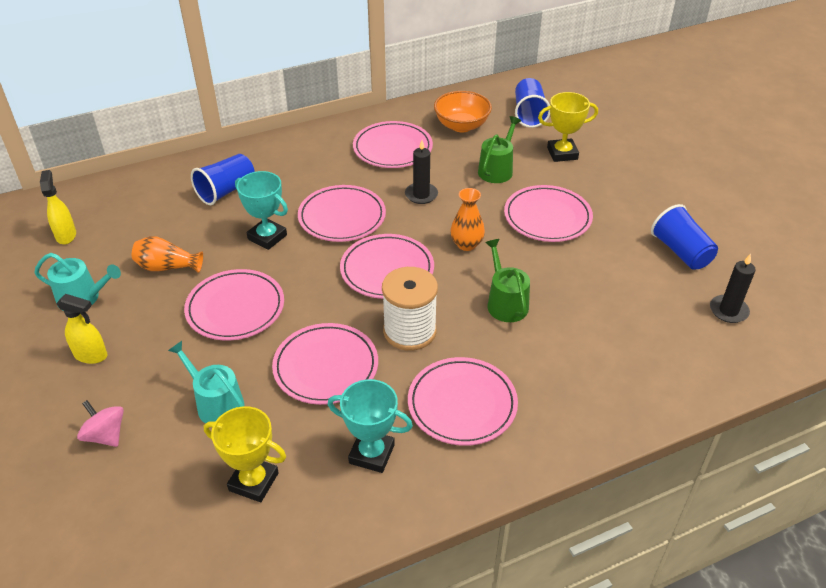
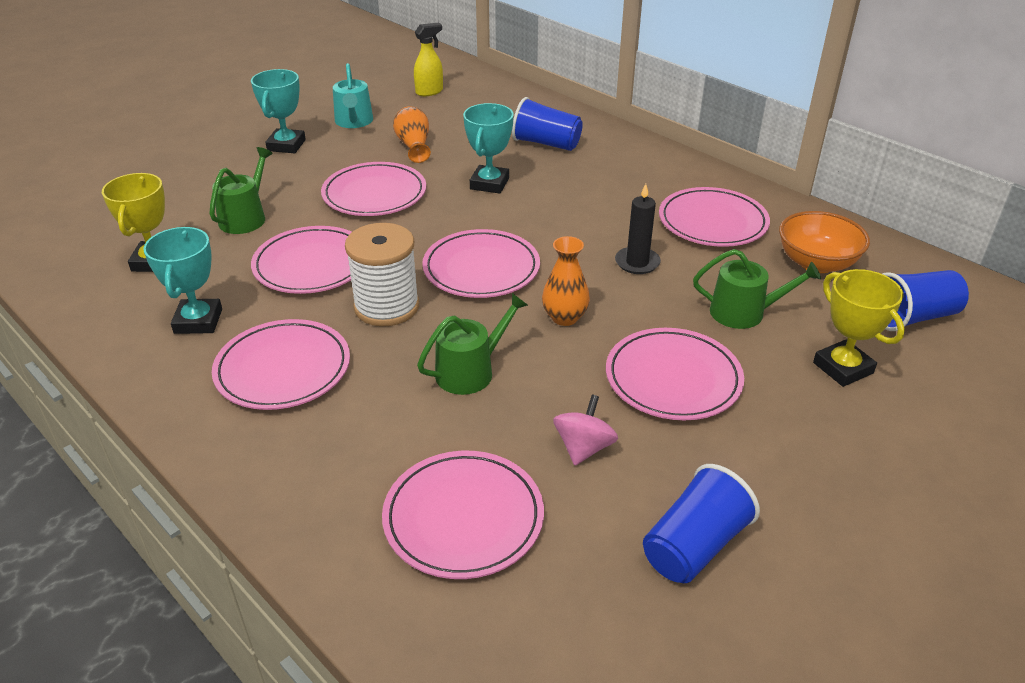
camera: 70 degrees right, 5 degrees down
(91, 355) = (286, 145): yellow spray bottle -> turquoise trophy
(106, 435) = (197, 178): pink spinning top -> pink spinning top (584, 448)
(216, 403) = (246, 217): turquoise watering can -> green watering can
(342, 217) = (553, 218): pink plate -> pink plate (463, 518)
(728, 311) = (576, 629): black candle -> none

